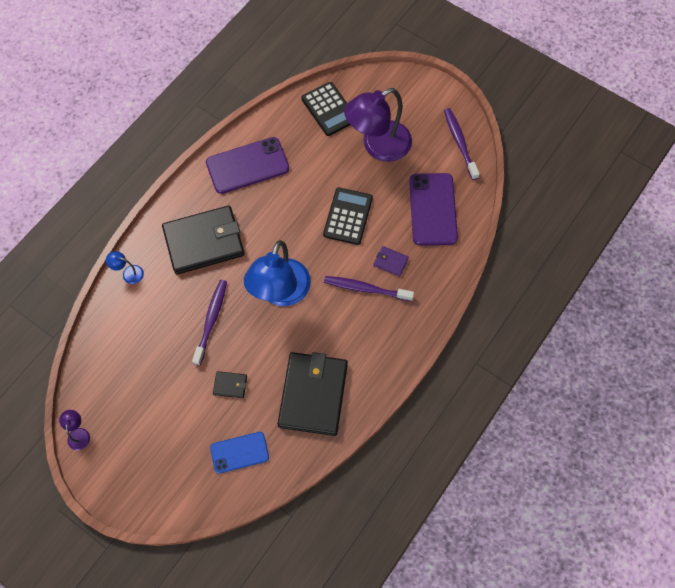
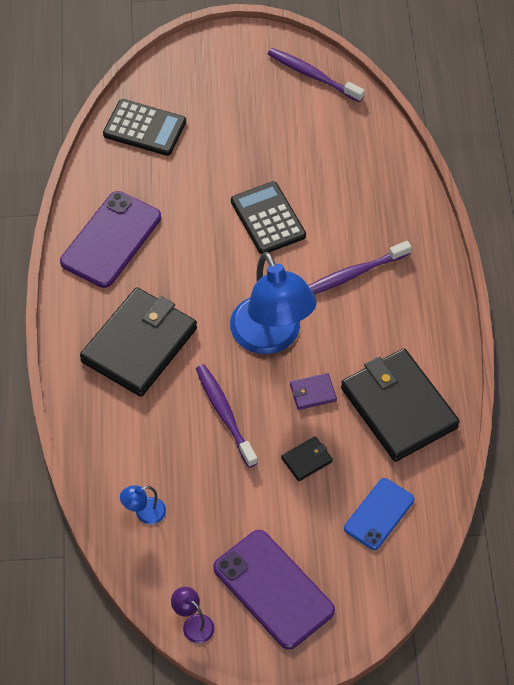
camera: 40 degrees left, 10 degrees down
(128, 273) = (86, 432): blue lamp -> blue lamp (144, 513)
(378, 146) = (232, 131): purple lamp -> none
(390, 262) = (353, 232): purple wallet -> purple wallet (312, 393)
(433, 209) = (347, 155): purple phone -> purple phone (273, 589)

